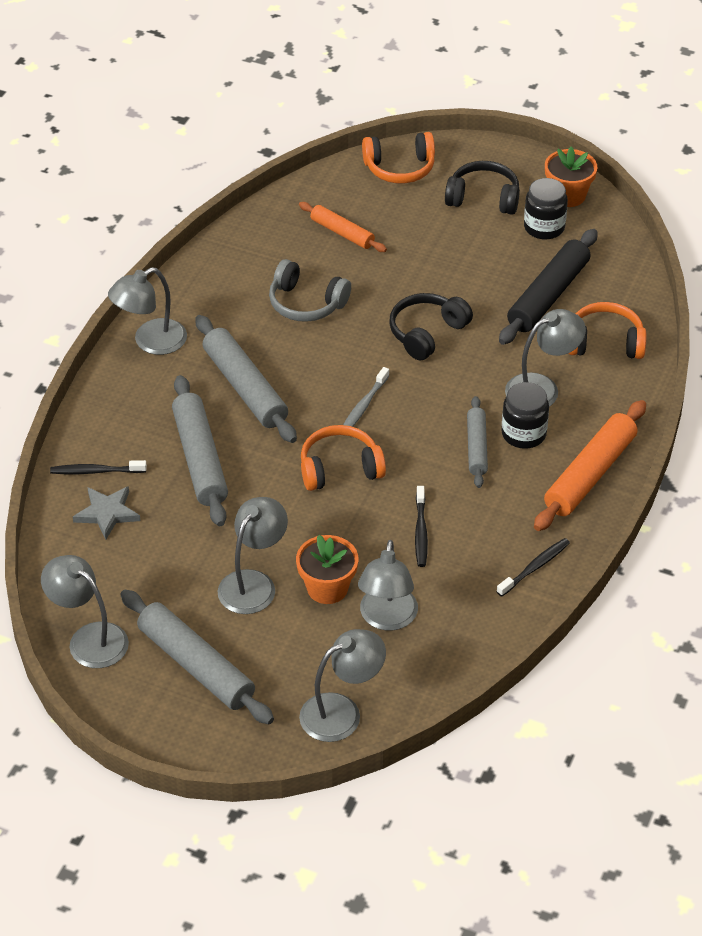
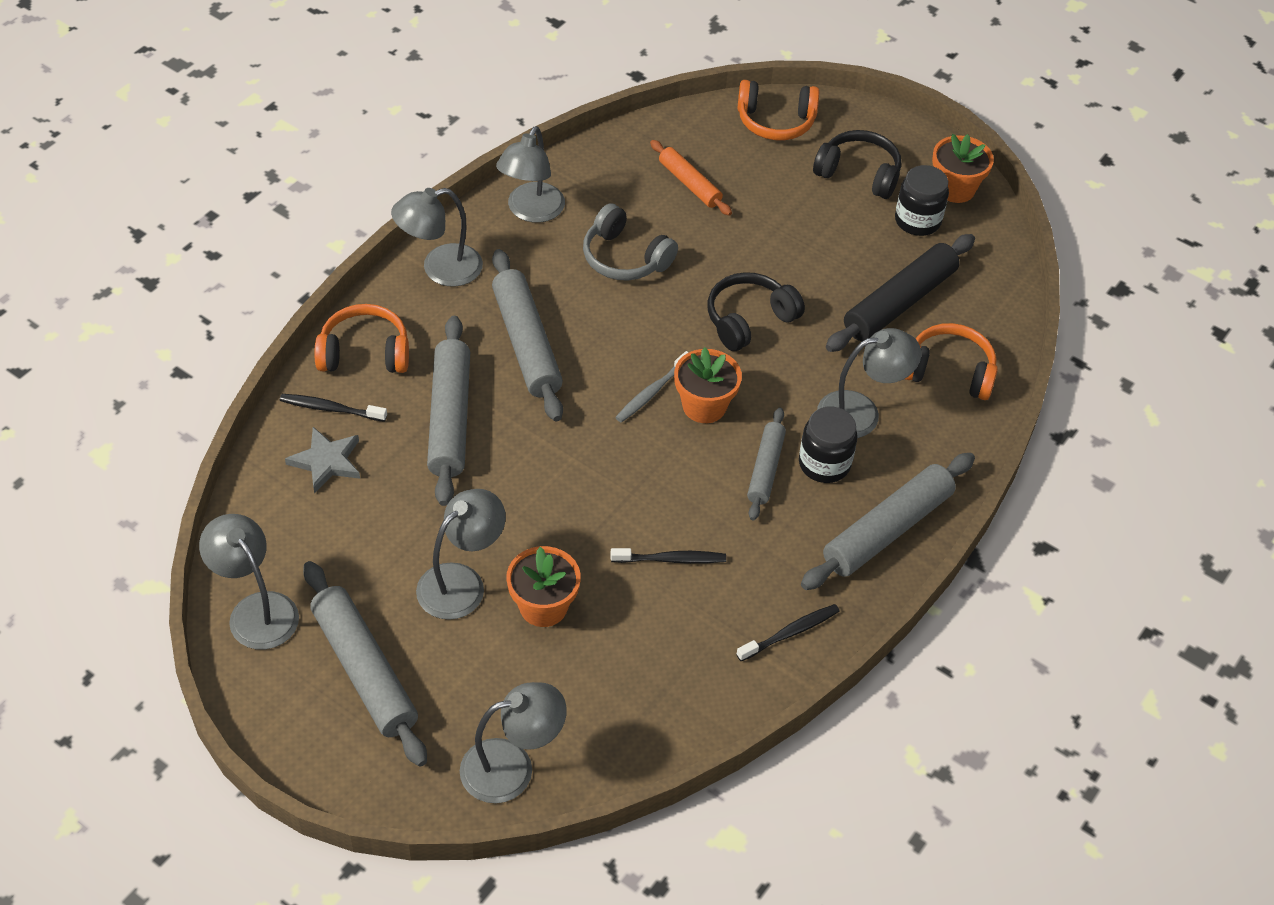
camera: 10 degrees right, 5 degrees up
(340, 468) = (602, 462): orange headphones -> orange headphones (365, 353)
(387, 619) = (600, 660): grey lamp -> grey lamp (531, 211)
(410, 408) = (704, 406): none -> orange flower pot
(420, 532) = (671, 559): black toothbrush -> black toothbrush turned 105 degrees counterclockwise
(590, 474) = (887, 530): orange rolling pin -> grey rolling pin

